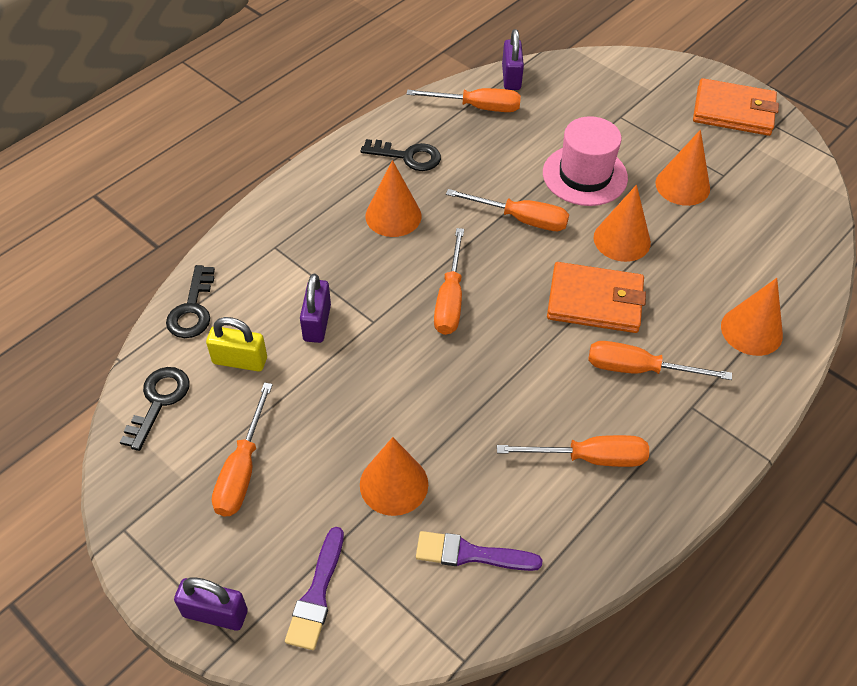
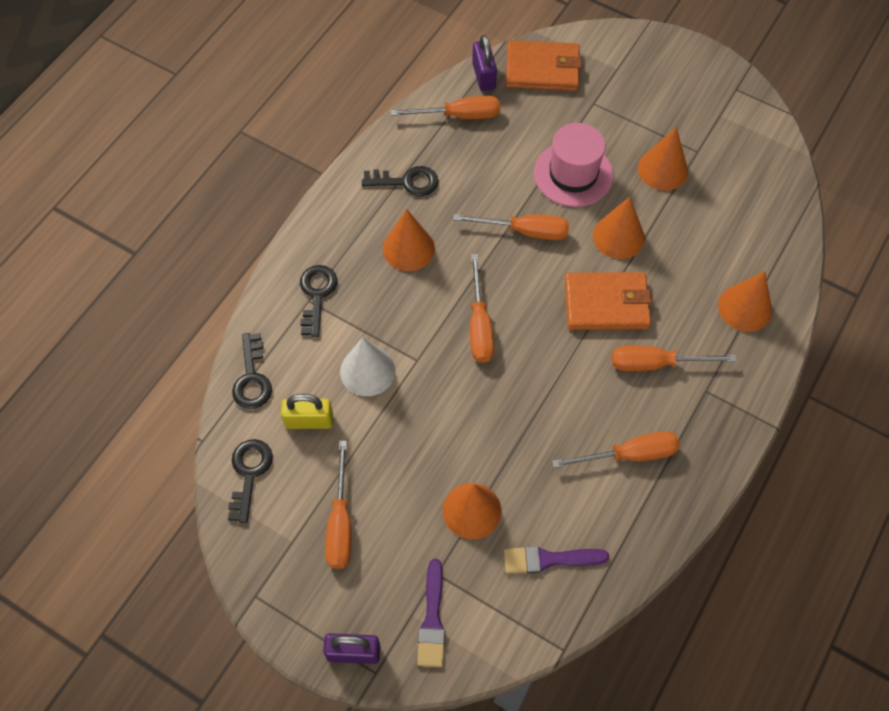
camera: 10 degrees left, 10 degrees up
(284, 243) = (317, 295): none -> black key
(317, 323) = (367, 371): purple padlock -> white cone
(733, 111) = (696, 79): orange wallet -> orange wallet (542, 69)

